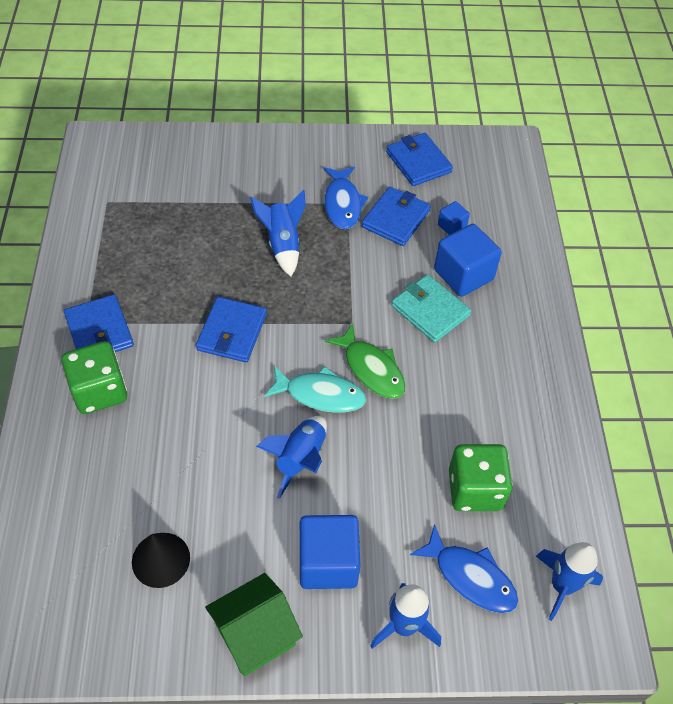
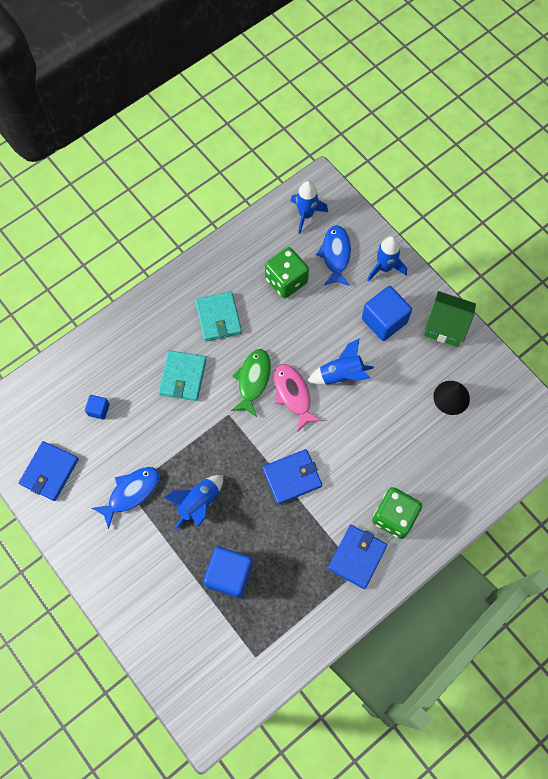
camera: 125 degrees left, 15 degrees up
(320, 394) = (293, 394): turquoise fish -> pink fish
(396, 219) = (119, 449): blue wallet -> none
(463, 275) = (137, 376): blue cube -> blue cube (229, 575)
(478, 386) = (218, 317): none -> turquoise wallet

